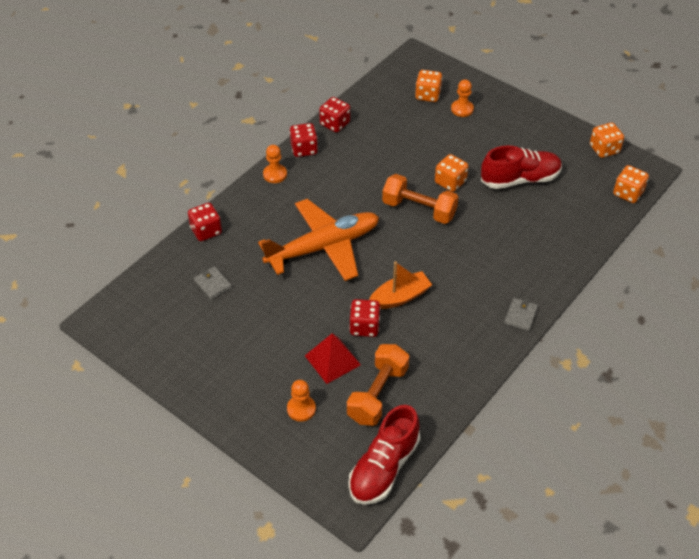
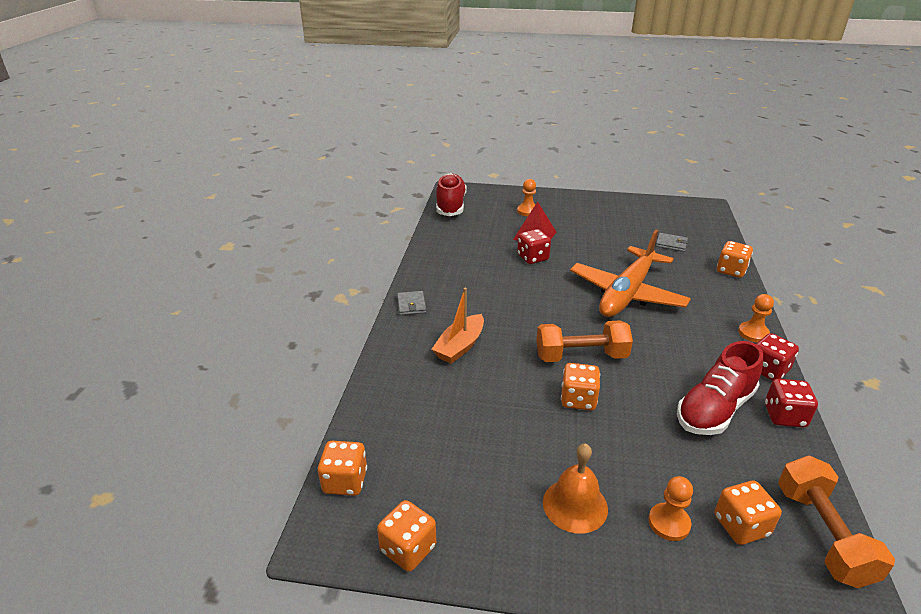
camera: 150 degrees right, 15 degrees down
(206, 231) = (731, 271): red dice -> orange dice
(377, 394) = (486, 230): orange dumbbell -> orange dumbbell (822, 534)
(400, 297) = (525, 283): orange boat -> orange boat (460, 346)
(503, 133) = (575, 505): none -> orange bell
(520, 179) = (500, 439): red shoe -> red shoe (714, 409)

